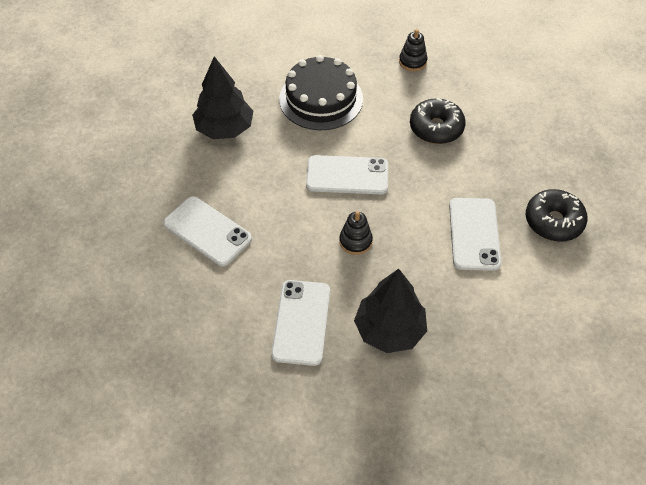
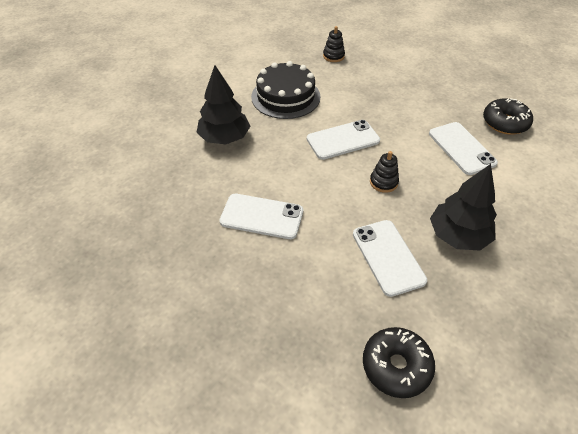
camera: 25 degrees left, 5 degrees down
(436, 128) = (381, 91): black donut -> black donut (396, 366)

